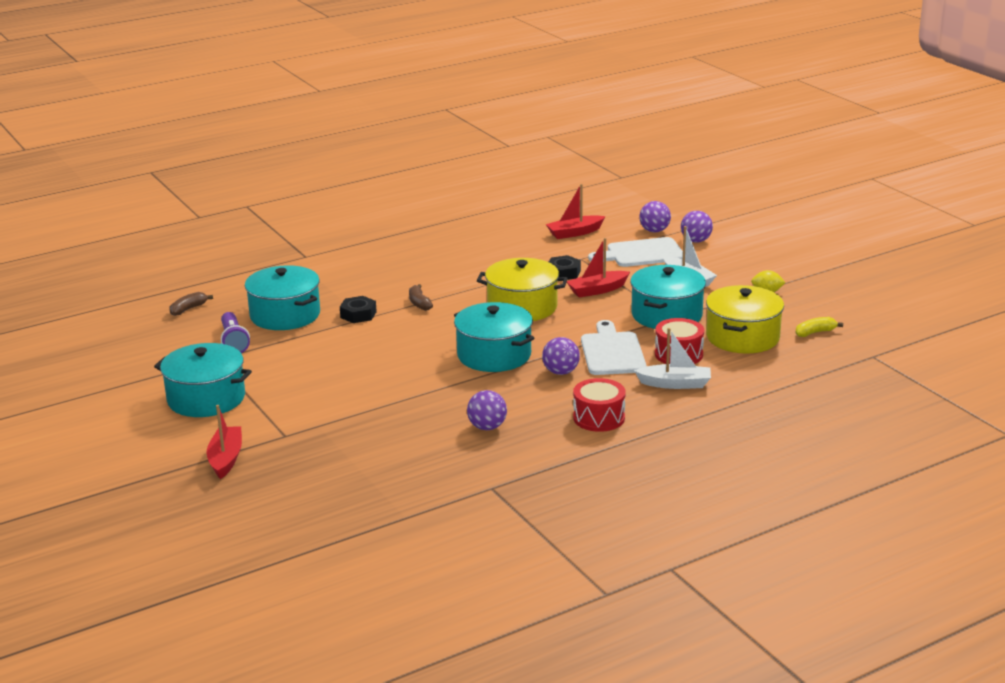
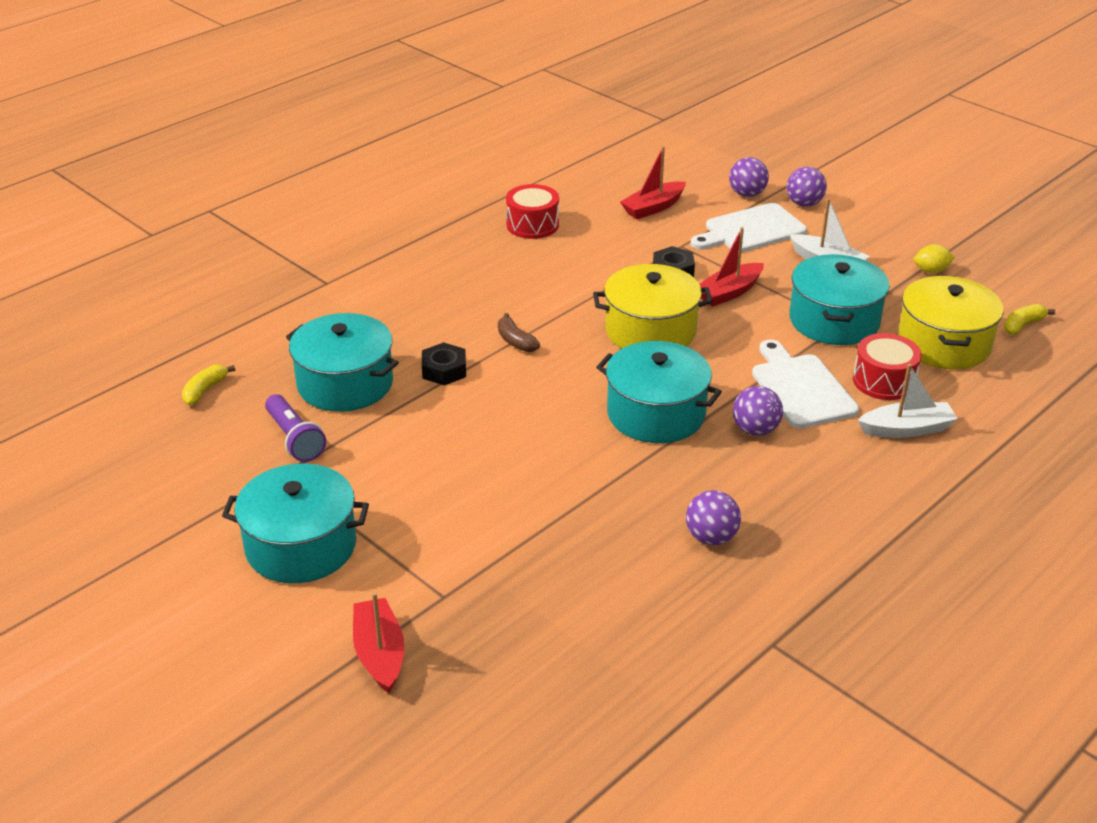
camera: 15 degrees left, 10 degrees up
(188, 309) = (205, 390): brown banana -> yellow banana
(599, 418) = (844, 499): red drum -> red drum (532, 225)

